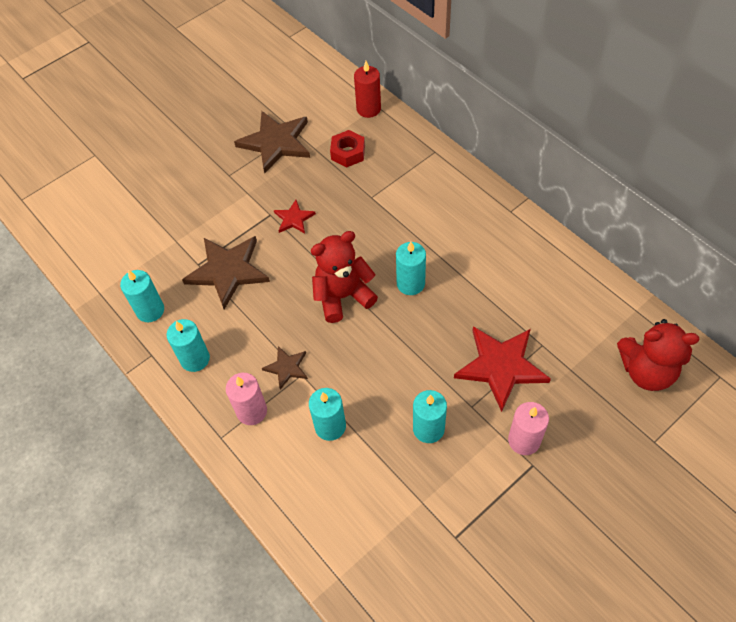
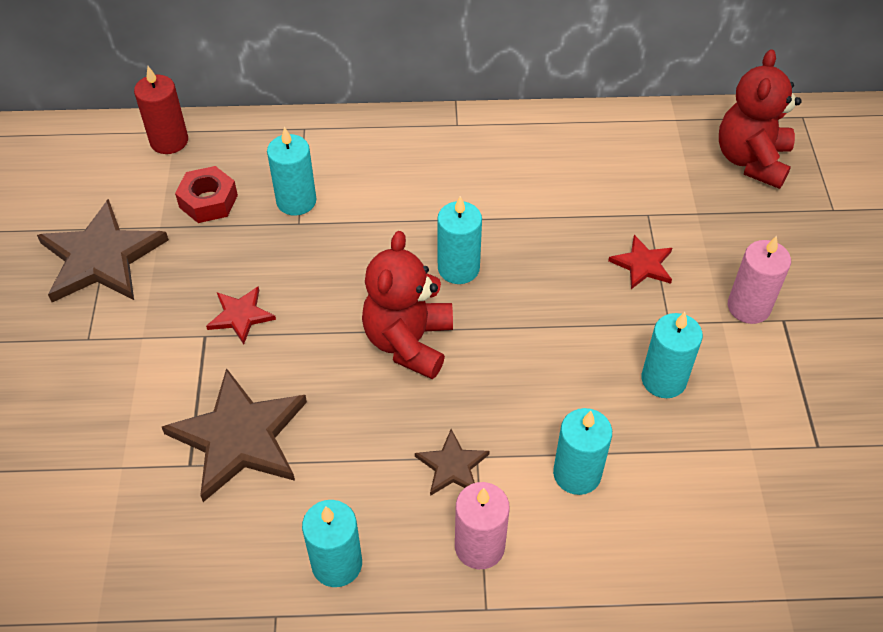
camera: 55 degrees left, 5 degrees down
(150, 310) = (201, 571): turquoise candle -> turquoise candle (296, 201)
(501, 366) = (642, 264): red star -> red star, size x0.51
(646, 371) = (751, 160): red teddy bear -> red teddy bear turned 150 degrees clockwise

